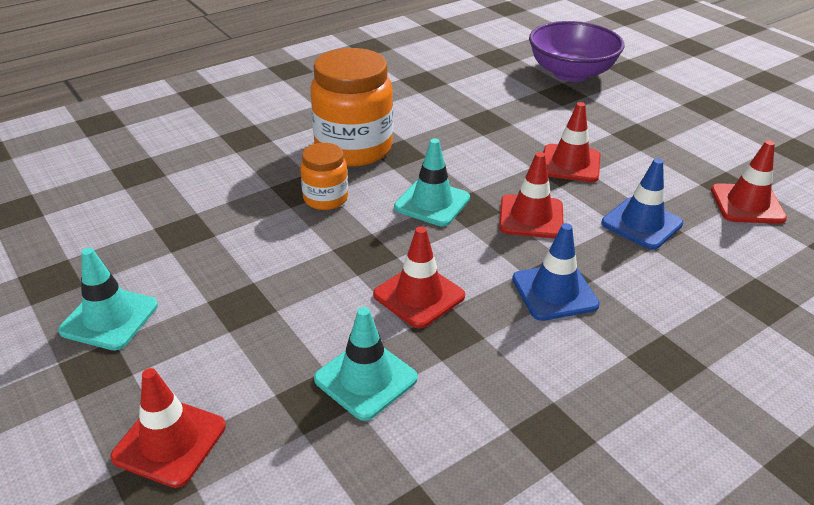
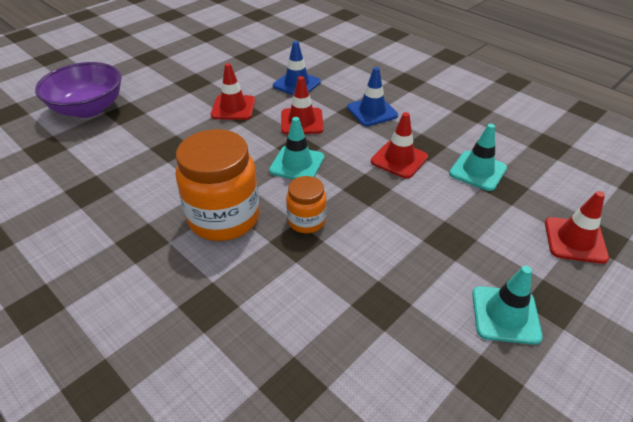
camera: 100 degrees left, 5 degrees up
(747, 204) = (268, 53): red traffic cone -> none

